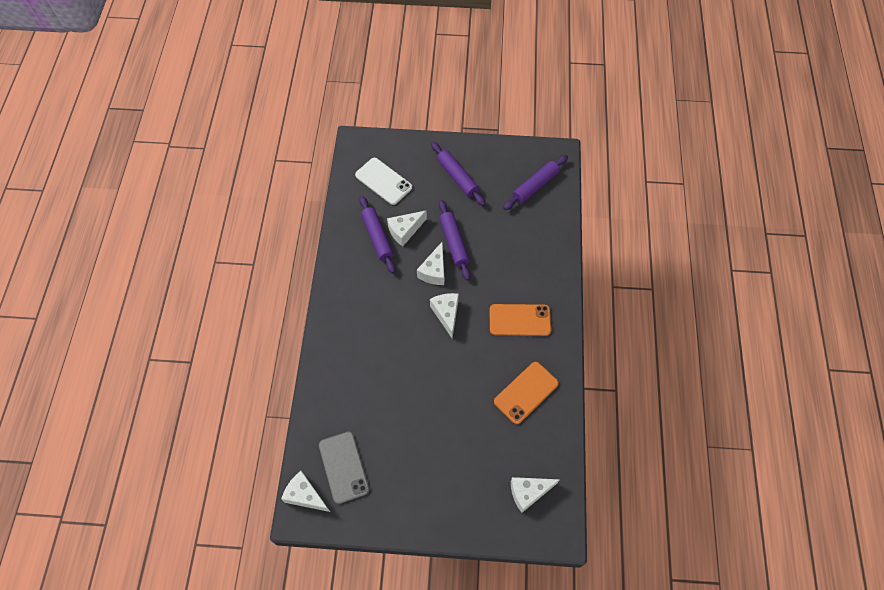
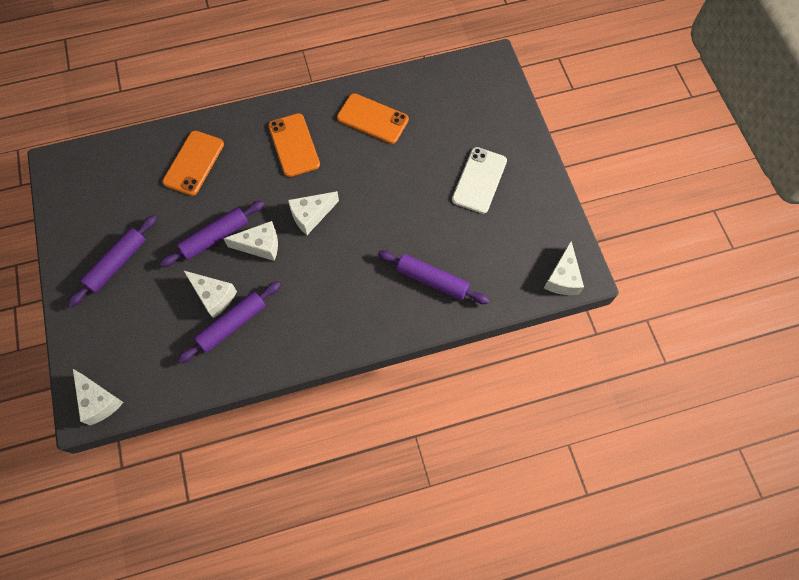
camera: 110 degrees left, 5 degrees up
(343, 467) = (518, 253): grey phone -> none
(383, 181) = (144, 349): white phone -> white phone (479, 180)
(527, 243) = (194, 163): none -> orange phone
(528, 492) = (469, 92): white cheese -> white cheese (99, 401)
(535, 186) = (111, 176): purple rolling pin -> purple rolling pin (432, 280)

